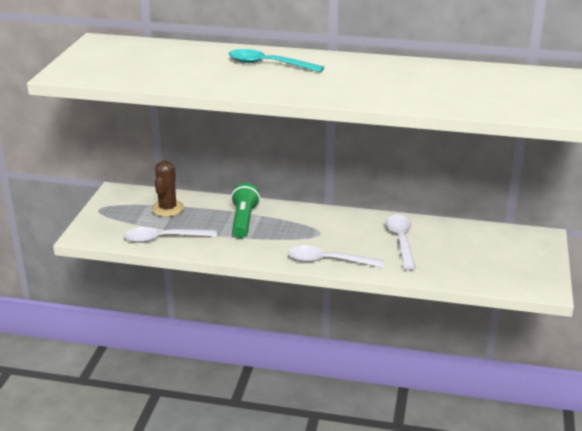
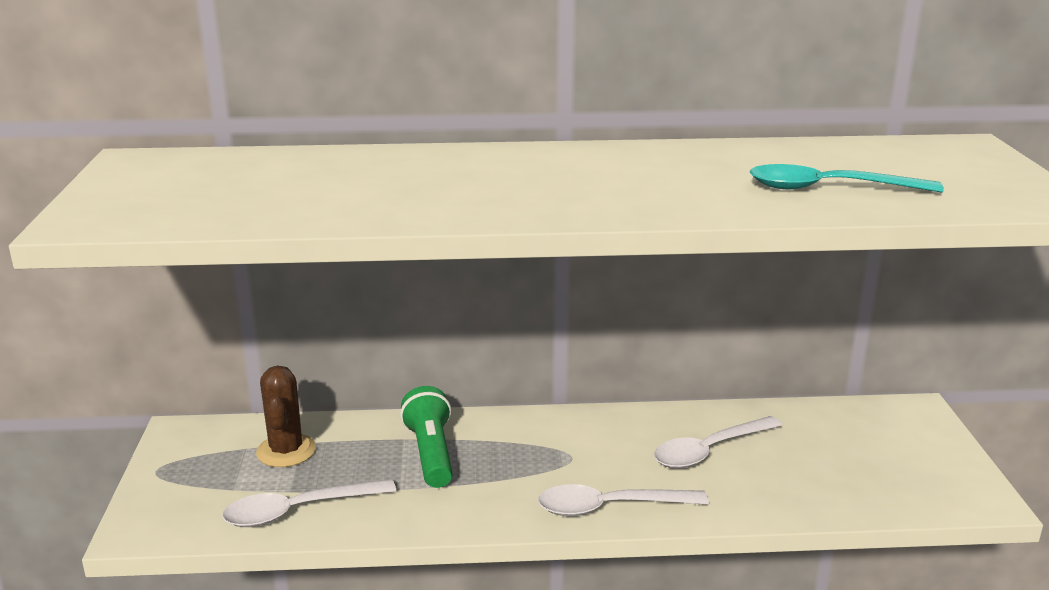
camera: 15 degrees left, 5 degrees down
(268, 64) = (473, 170): turquoise spoon -> turquoise spoon (829, 188)
(401, 241) = (709, 451): white spoon -> white spoon turned 105 degrees counterclockwise

